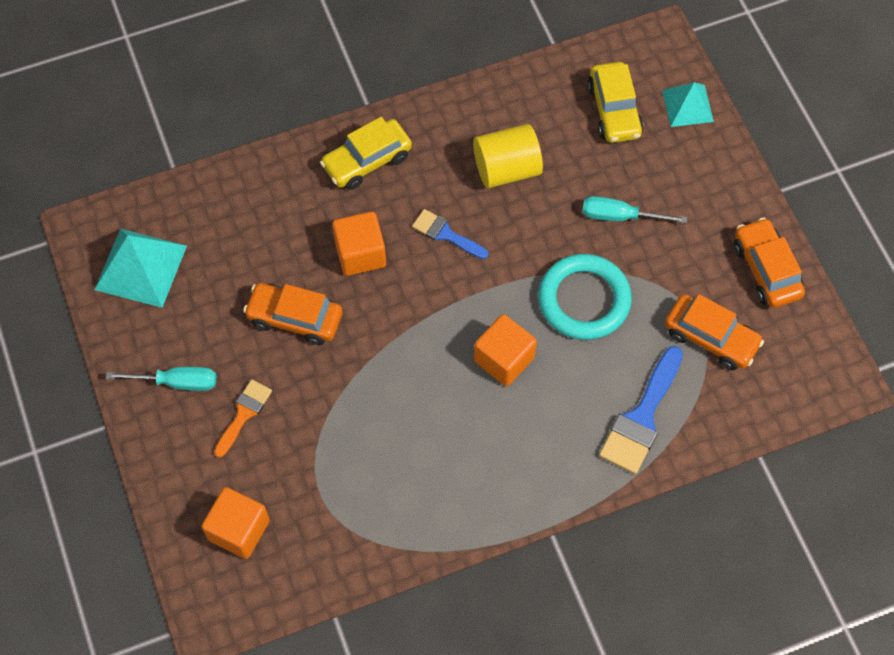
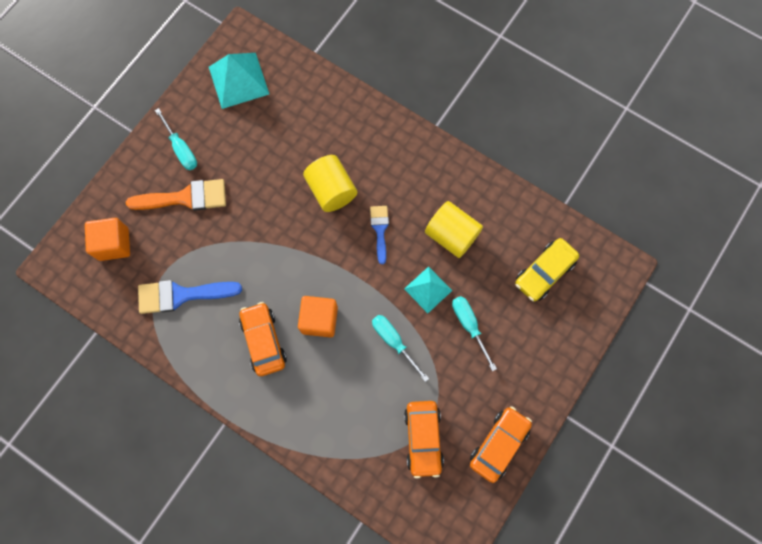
camera: 55 degrees right, 10 degrees up
(244, 414) = (185, 197): orange brush -> orange brush, size x1.66
(295, 318) = (264, 183): orange car -> orange car (263, 341)
(360, 254) = (331, 190): orange cube -> yellow cylinder
(367, 161) = (396, 152): yellow car -> none
(584, 300) = (393, 341): turquoise ring -> turquoise screwdriver
(641, 417) = (337, 429): blue brush -> blue brush (181, 295)
(687, 106) = (584, 316): turquoise pyramid -> turquoise pyramid (428, 289)

